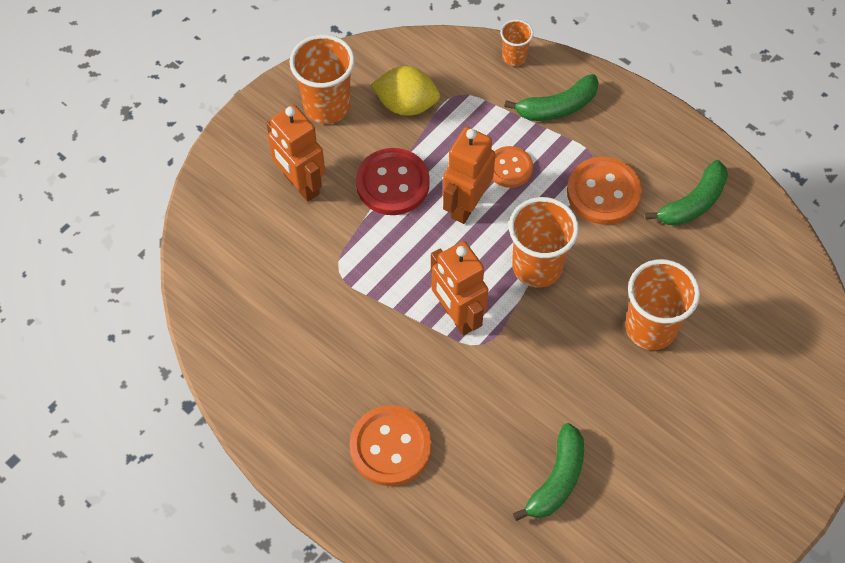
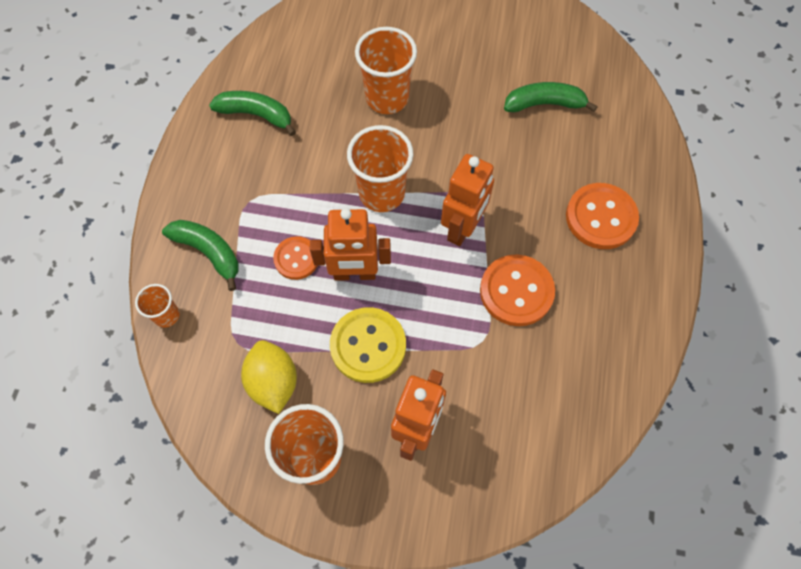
camera: 120 degrees left, 5 degrees up
(392, 183) = (368, 346): red button -> yellow button
(603, 192) = (281, 178): orange button -> orange button (516, 291)

